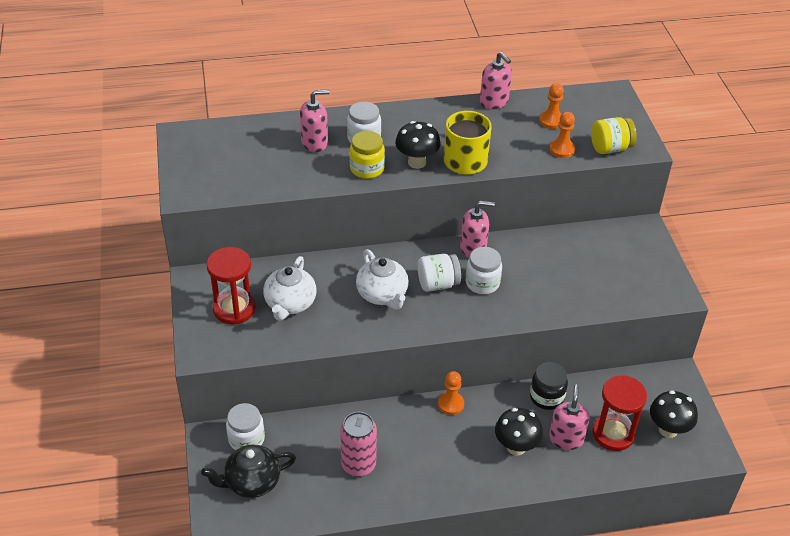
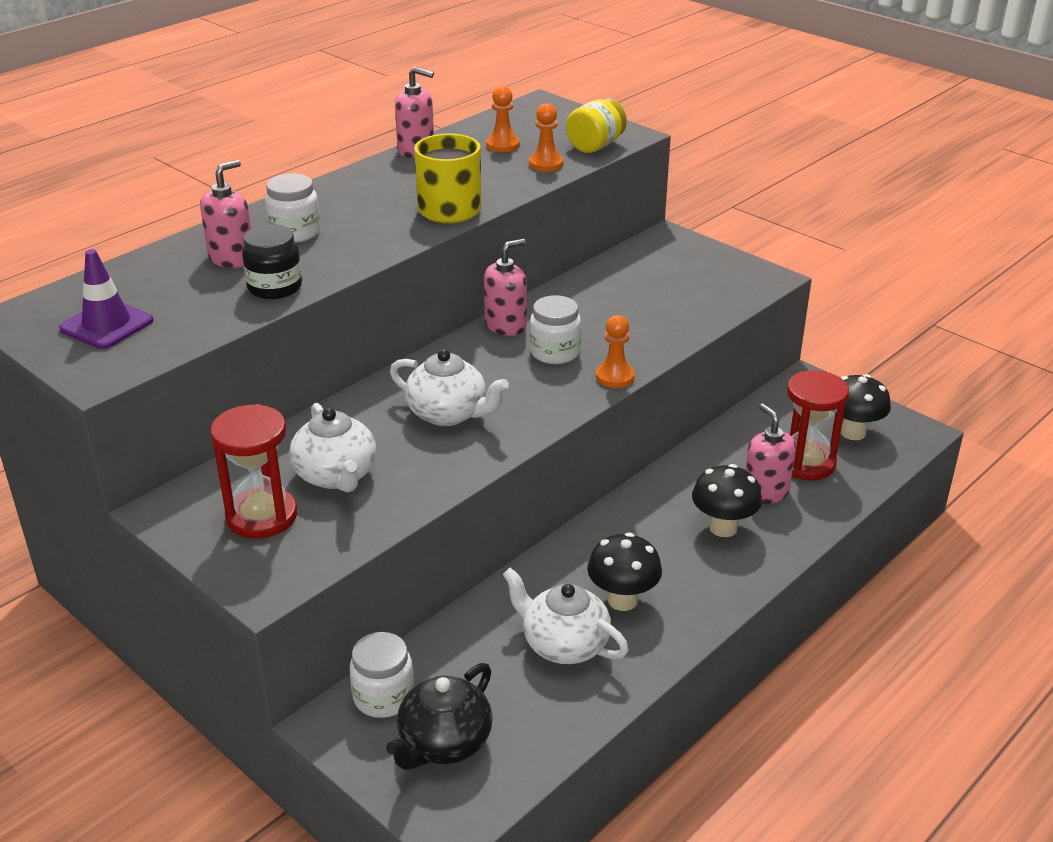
camera: 35 degrees left, 10 degrees down
(215, 161) = (107, 325): none -> purple traffic cone
(358, 465) = (563, 644): pink can -> white teapot
(367, 169) = (334, 258): yellow jar -> none
(417, 162) = (391, 231): black mushroom -> black mushroom (622, 600)
(437, 284) = (504, 375): white jar -> none
(451, 404) = (604, 523): orange pawn -> orange pawn (615, 377)
(546, 397) = (700, 463): black jar -> black jar (275, 287)

